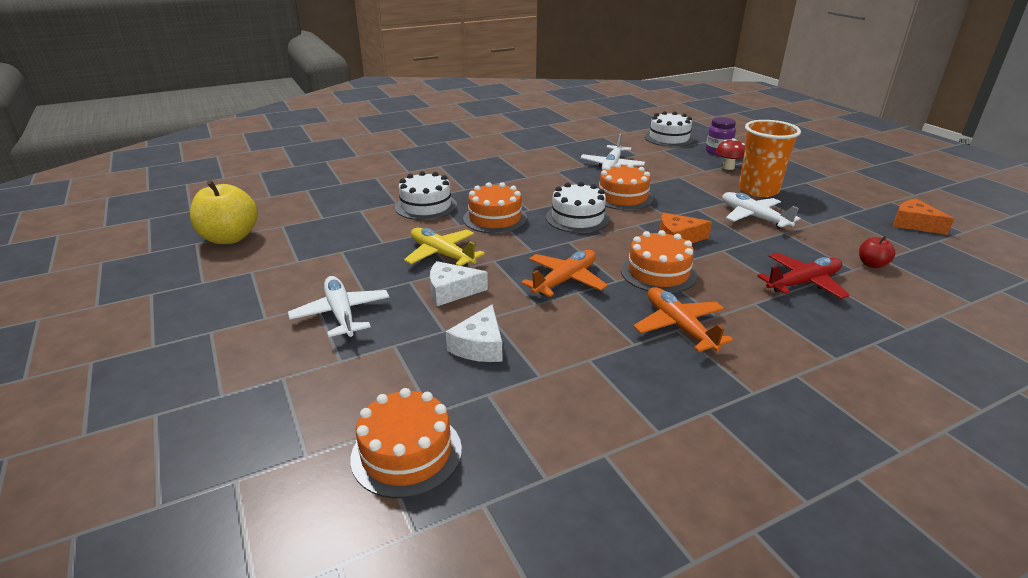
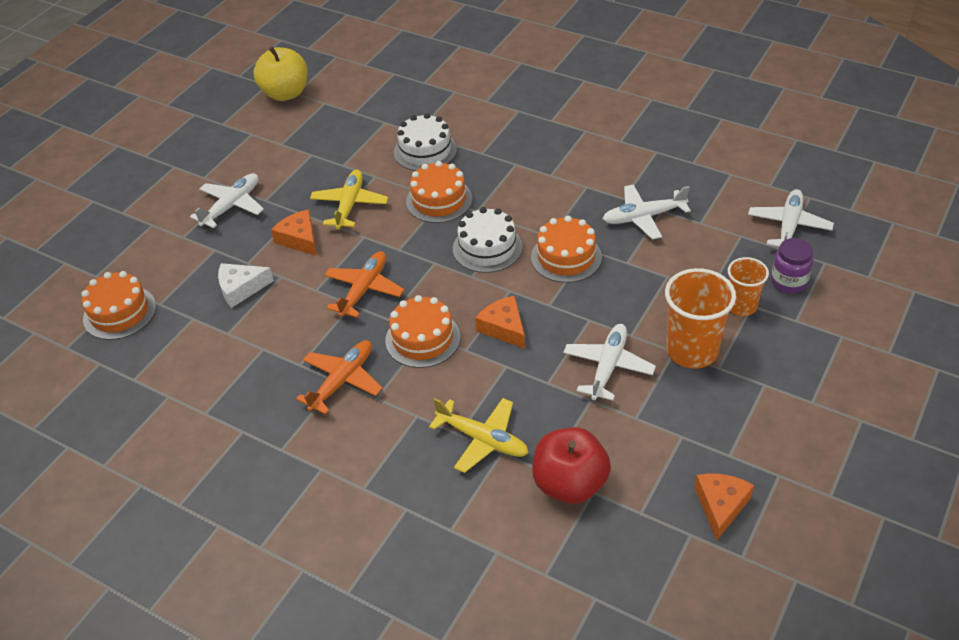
camera: 60 degrees right, 15 degrees up
(451, 291) = (299, 239): white cheese -> orange cheese
(565, 280) = (364, 290): orange plane -> orange plane turned 75 degrees counterclockwise
(669, 138) = (788, 226): white cake -> white plane
(728, 167) = (741, 306): red mushroom -> orange cup
(803, 283) = (482, 439): red plane -> yellow plane
(872, 264) = (570, 484): red apple -> red apple, size x2.08

